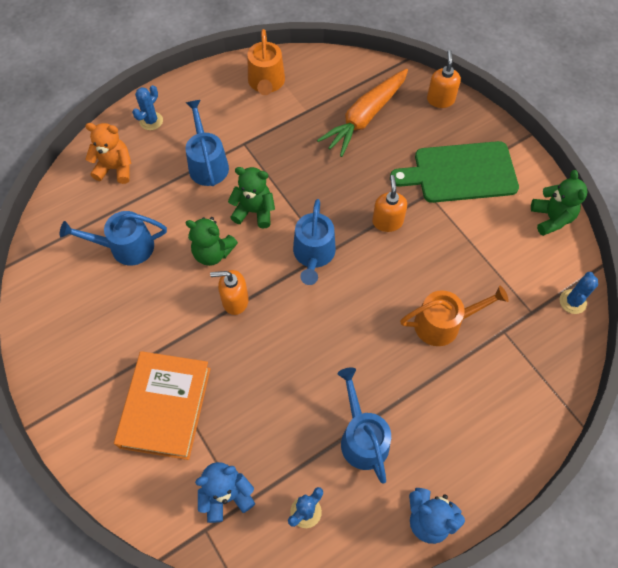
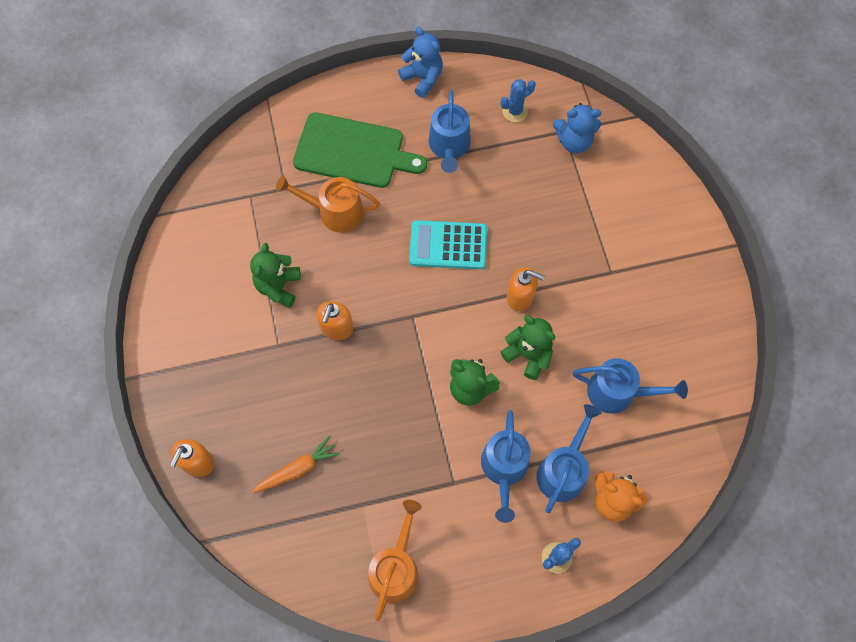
camera: 160 degrees left, 5 degrees up
(166, 407) = (609, 222): orange book -> none
(313, 254) = (426, 318): blue watering can -> blue watering can (563, 470)
(320, 327) = (448, 245): none -> turquoise calculator
(365, 117) = (298, 469): orange carrot -> orange carrot, size x0.58
(460, 172) = (230, 358): green cutting board -> green cutting board (353, 151)
(551, 218) = (172, 275): green teddy bear -> green teddy bear (278, 287)
(572, 301) = (208, 192): blue cactus -> none

